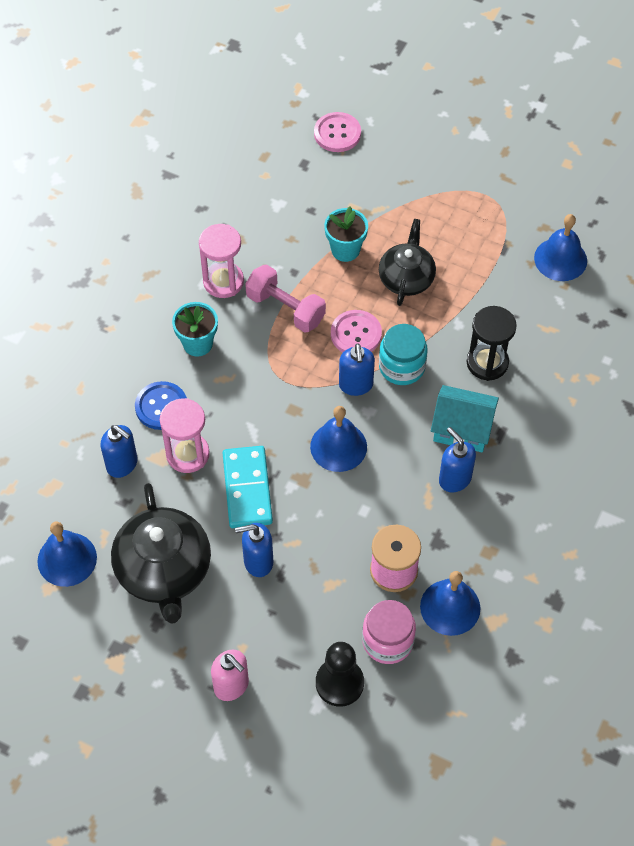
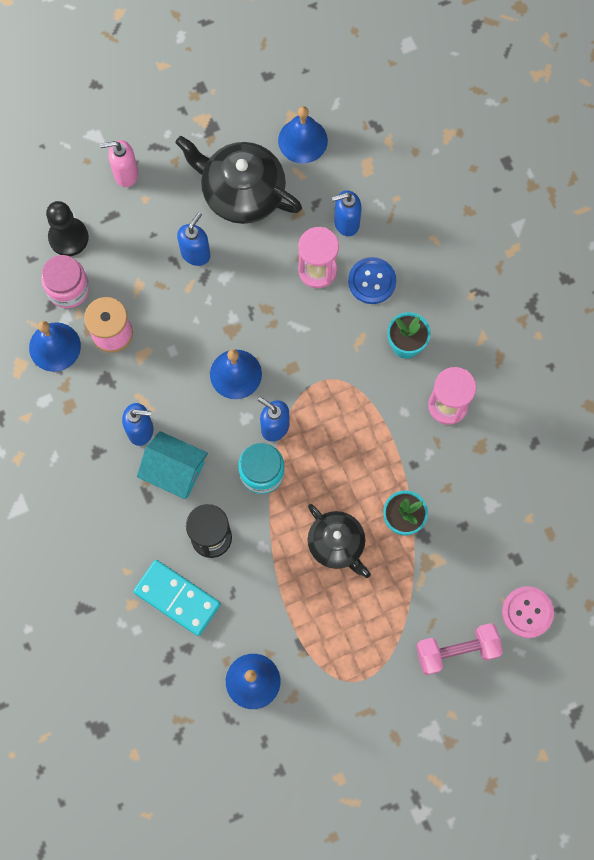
camera: 130 degrees right, 15 degrees up
(247, 489) = (256, 288): turquoise domino -> turquoise domino (177, 598)
(285, 309) = (384, 431): pink dumbbell -> pink dumbbell (456, 650)
(356, 334) = (318, 463): pink button -> none
(462, 428) = (174, 471): turquoise house -> turquoise house turned 60 degrees clockwise

